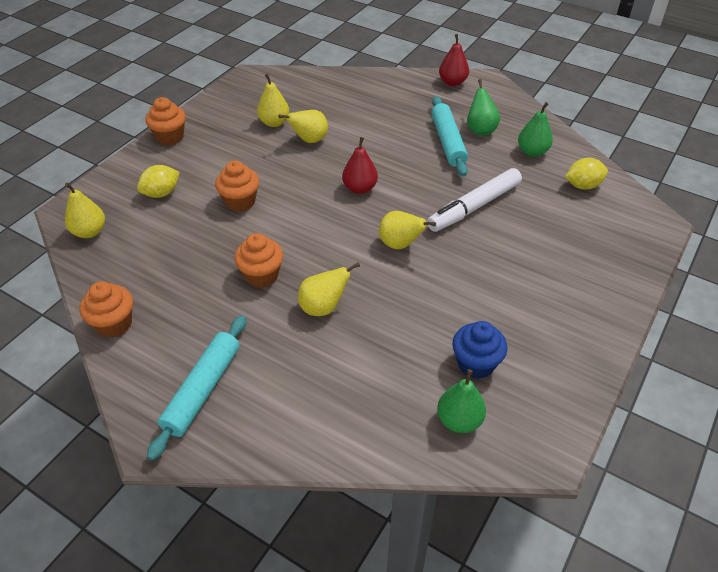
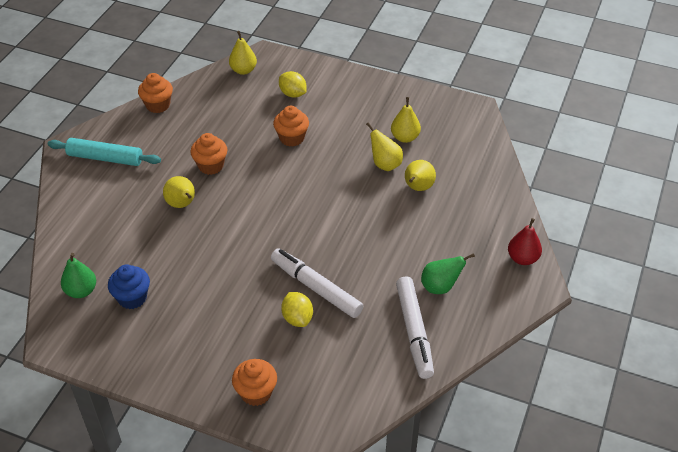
camera: 80 degrees right, 0 degrees up
(170, 137) = (365, 81): orange cupcake -> orange cupcake (256, 393)
(360, 188) = (324, 207): red pear -> none
(400, 244) = (257, 241): yellow pear -> yellow pear (418, 188)
(447, 142) = (411, 262): turquoise rolling pin -> none
(532, 152) = (414, 331): green pear -> white marker
(582, 185) = (367, 374): yellow lemon -> yellow lemon (297, 318)

